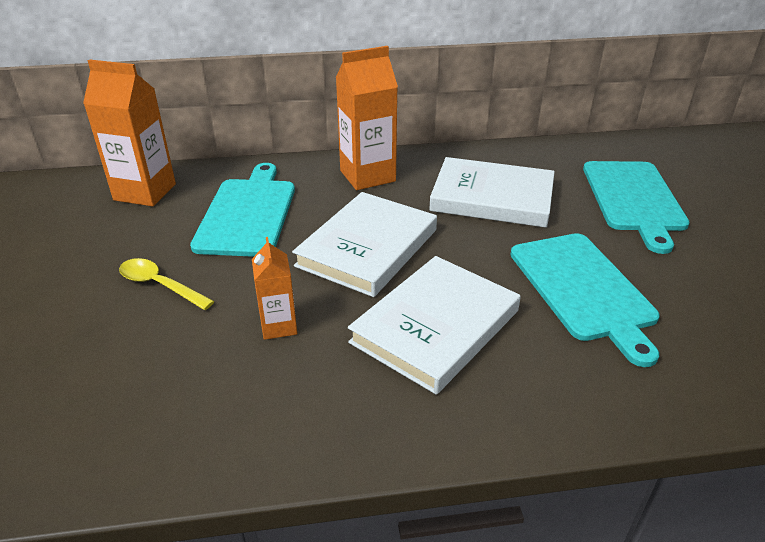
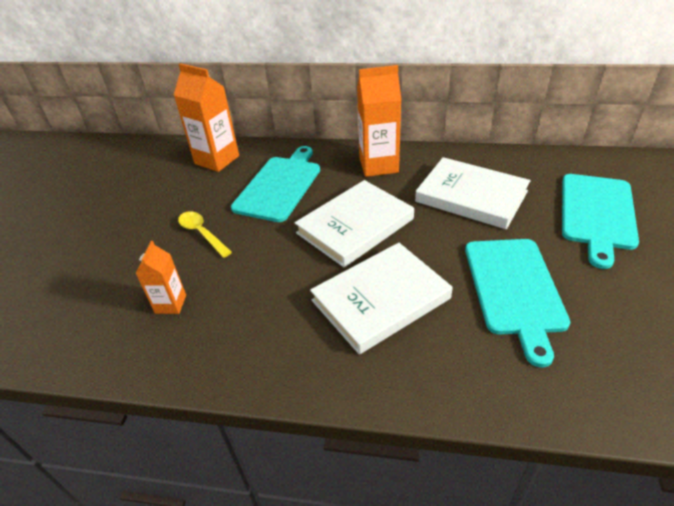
camera: 20 degrees right, 5 degrees up
(279, 326) = (268, 278): orange carton -> orange carton (171, 304)

